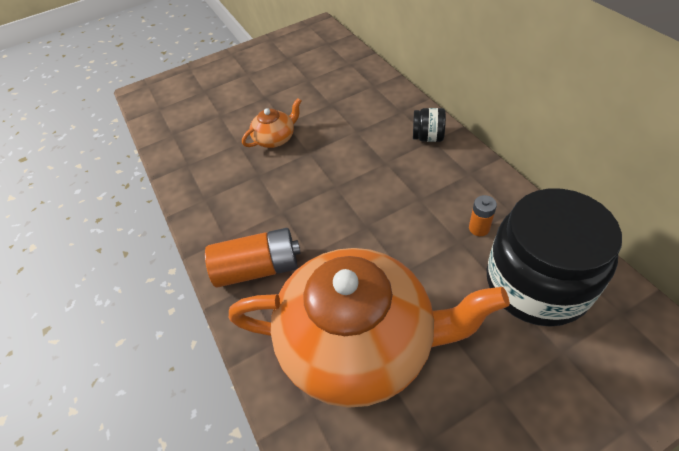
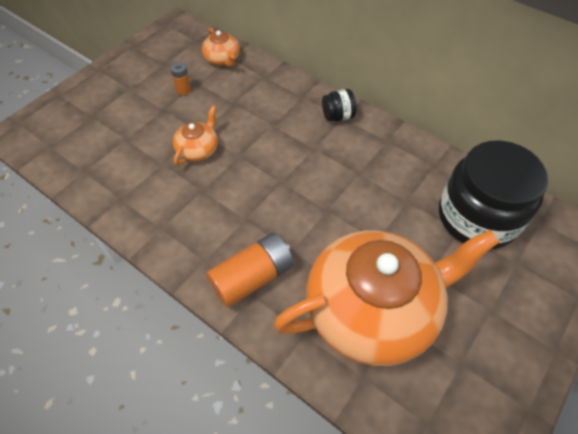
camera: 30 degrees left, 5 degrees up
(342, 63) = (222, 59): none -> orange teapot
(479, 228) = (416, 186): orange battery -> orange battery (183, 90)

